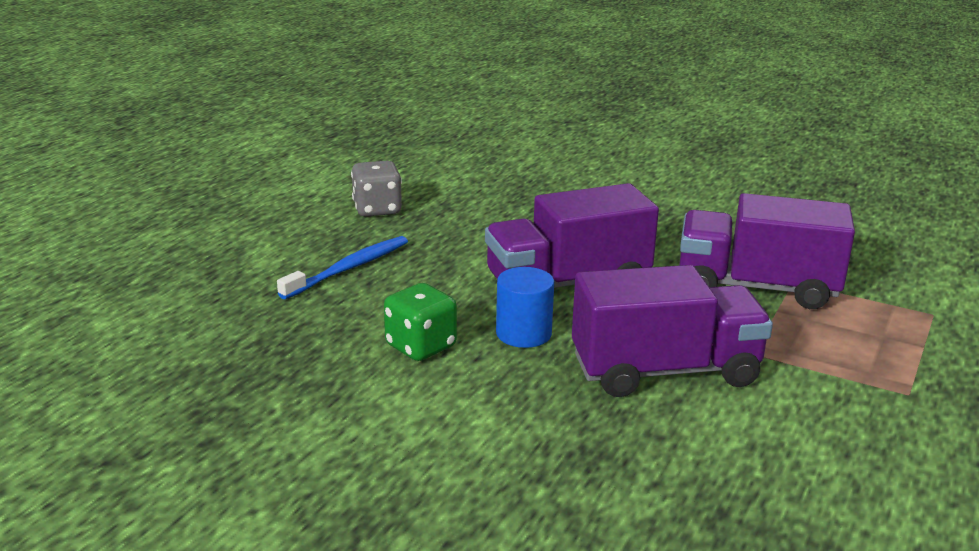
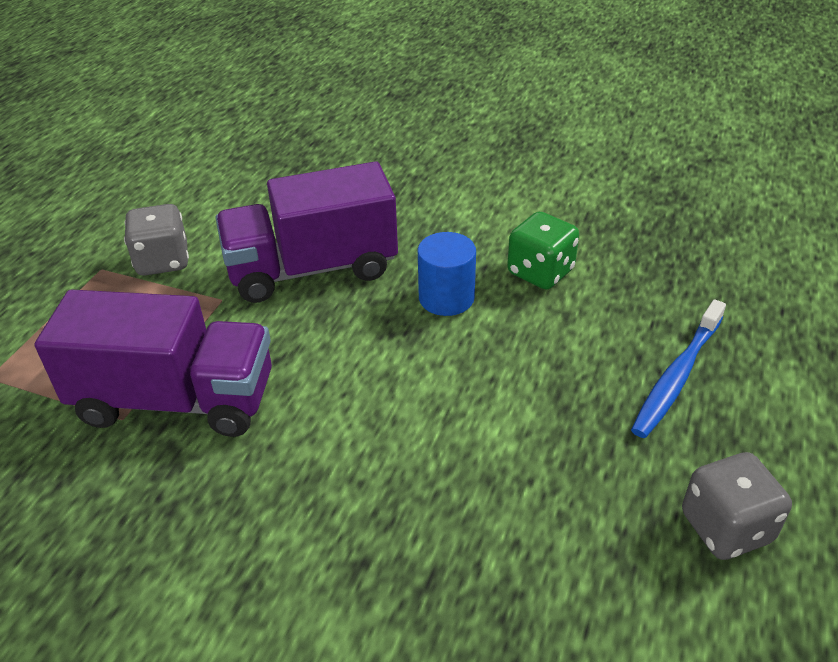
camera: 175 degrees right, 15 degrees up
(567, 283) = (406, 379): purple truck -> none
(840, 394) = (163, 261): none -> grey dice

